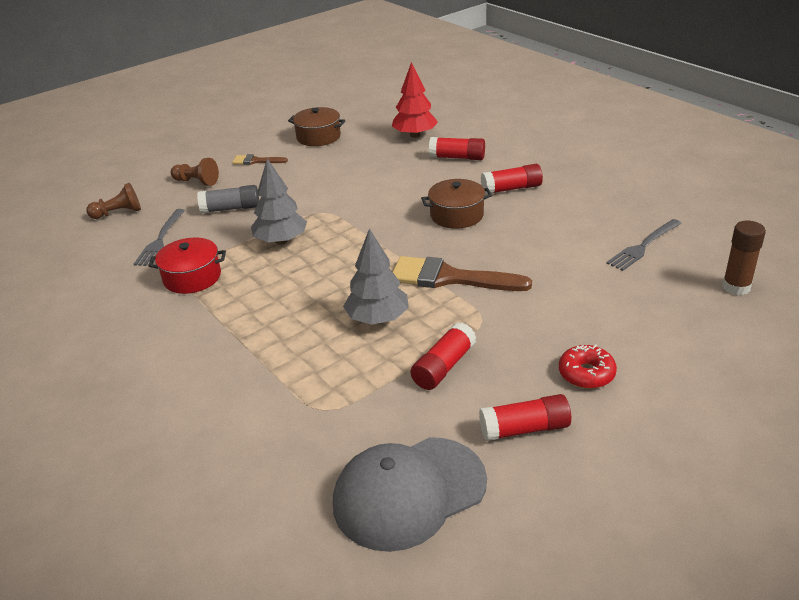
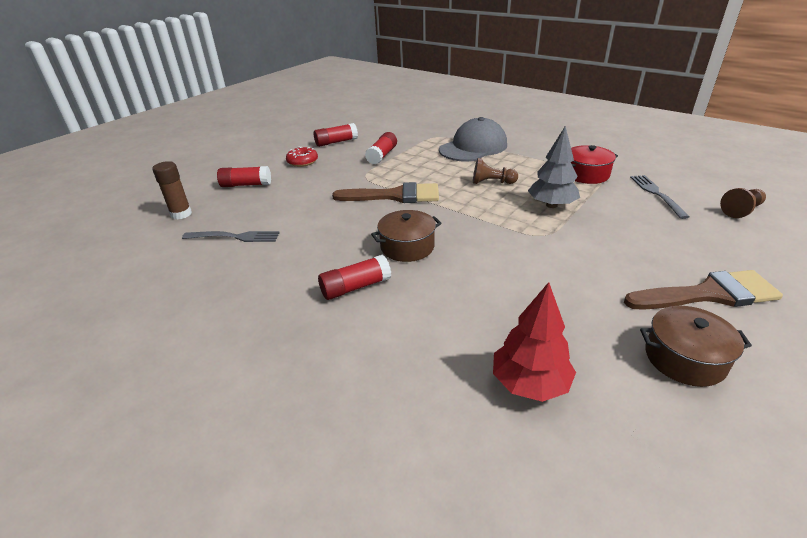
camera: 165 degrees right, 0 degrees up
(197, 182) = (729, 253): brown pawn -> brown pawn (491, 182)
(231, 209) = (639, 227): grey glue stick -> none
(256, 161) = (708, 294): brown brush -> brown brush, size x1.97
(377, 319) = (432, 169): grey tree -> none
(409, 492) = (383, 123): grey cap -> grey cap (473, 147)
(457, 157) = (437, 334): red glue stick -> red glue stick (246, 185)
(643, 246) = (235, 237): grey fork -> grey fork turned 60 degrees clockwise

